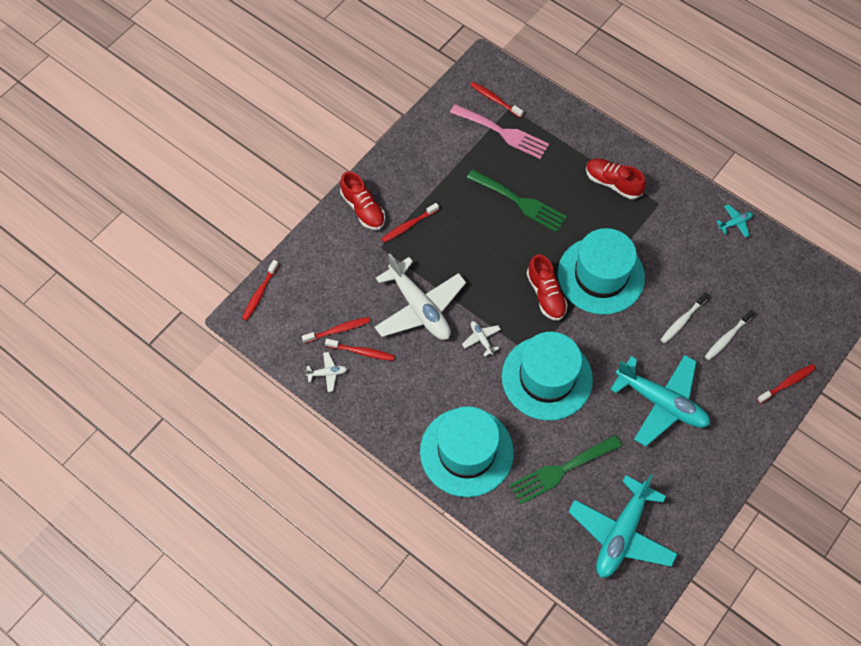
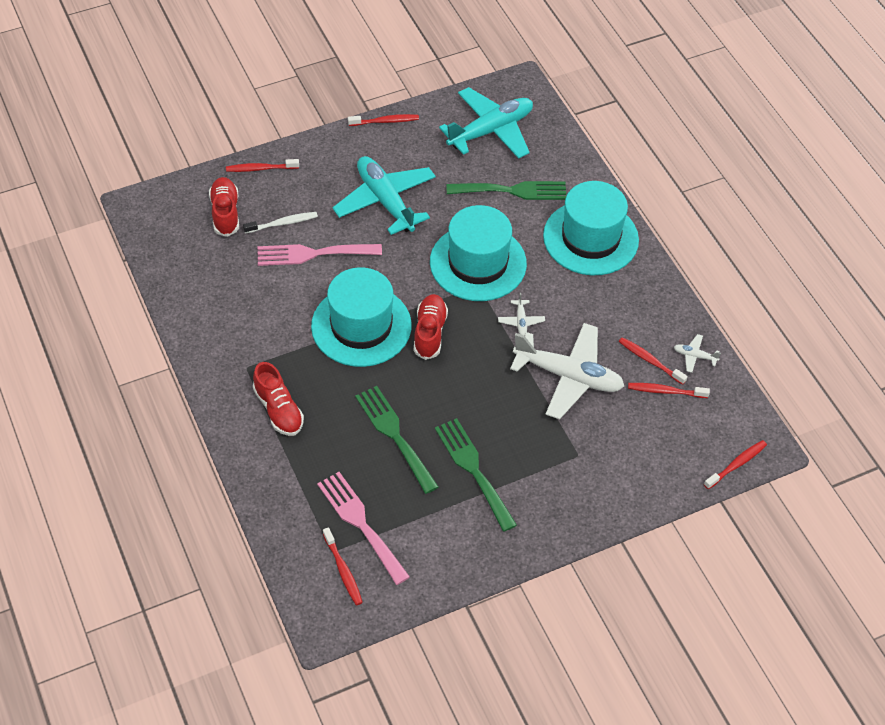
camera: 155 degrees left, 10 degrees down
(363, 209) = (577, 507): red shoe -> red shoe (225, 213)
(408, 225) = (534, 464): red toothbrush -> red toothbrush (385, 121)
(419, 307) = (568, 376): white plane -> white plane turned 120 degrees clockwise
(450, 202) = (473, 469): none -> green fork
(682, 321) = (312, 254): white toothbrush -> pink fork
(735, 223) = (185, 314): turquoise plane -> none

